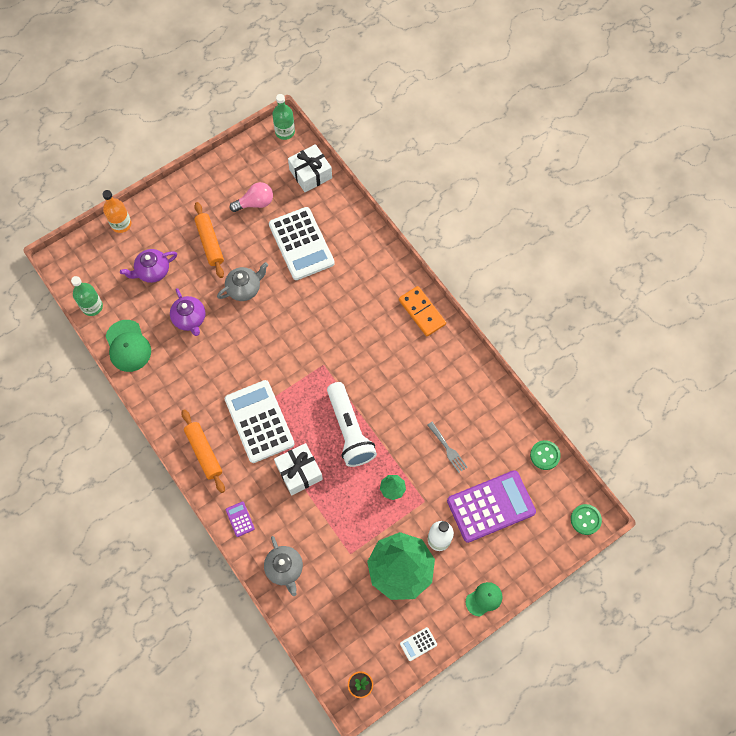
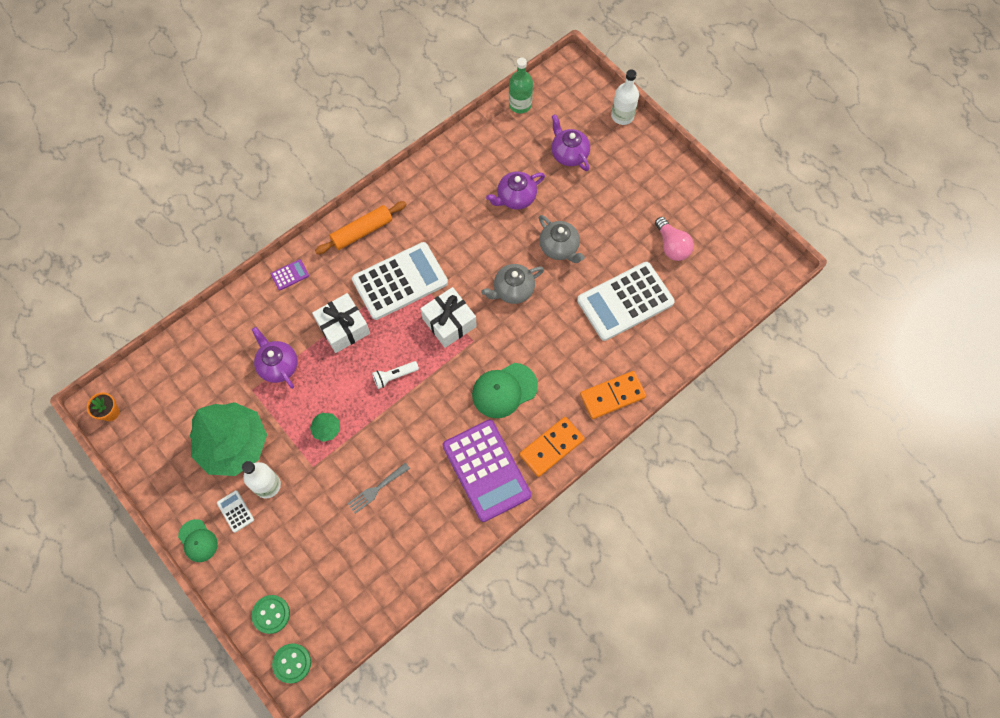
camera: 85 degrees right, 0 degrees up
(121, 224) = (622, 116): orange bottle -> white bottle
(128, 346) = (478, 144): green cap -> green cap (504, 390)
(209, 243) = (612, 205): orange rolling pin -> none
(284, 568) = (236, 324): grey teapot -> grey teapot (513, 290)
(285, 132) = (776, 267): green bottle -> none
(310, 174) = (722, 302): white gift -> white gift (449, 322)
(329, 530) = (278, 365): none -> purple teapot
(349, 430) = (394, 376): white flashlight -> white flashlight, size x0.47
(382, 263) = (612, 396): none -> orange domino
(418, 644) = (151, 470): white calculator -> white calculator (235, 511)
(491, 506) = (307, 544): purple calculator -> purple calculator (486, 470)
(545, 455) = (373, 609): green button -> green button (271, 614)

